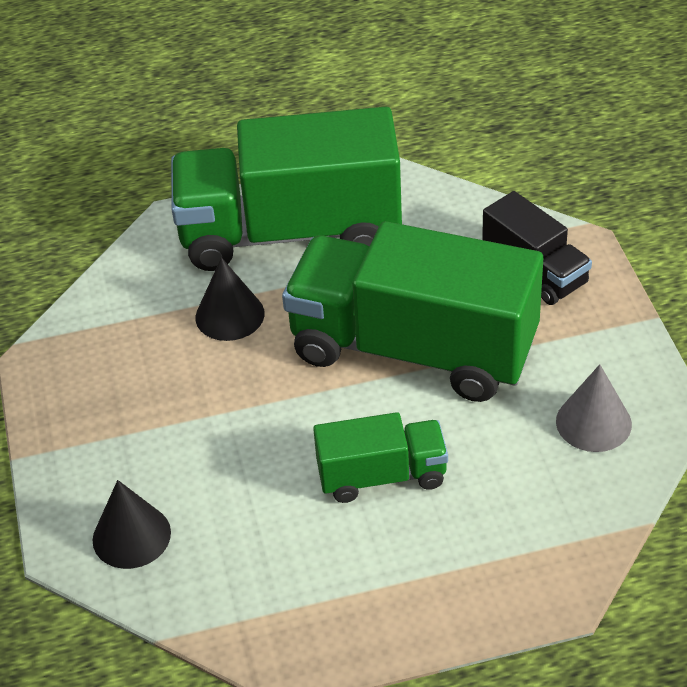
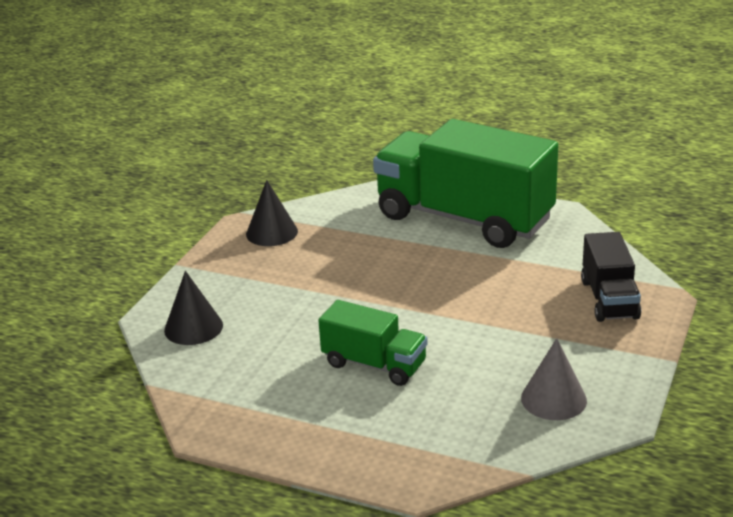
camera: 35 degrees right, 15 degrees down
(230, 315) = (377, 245): black cone -> black cone (272, 232)
(413, 349) = (473, 308): green truck -> none

